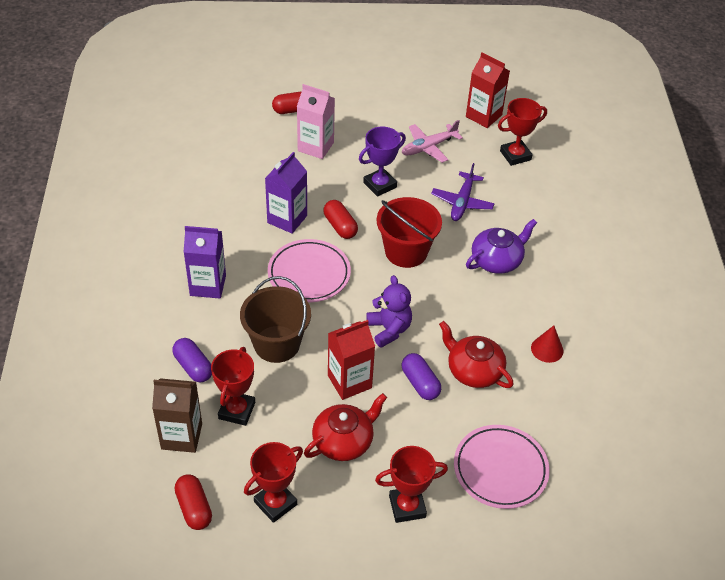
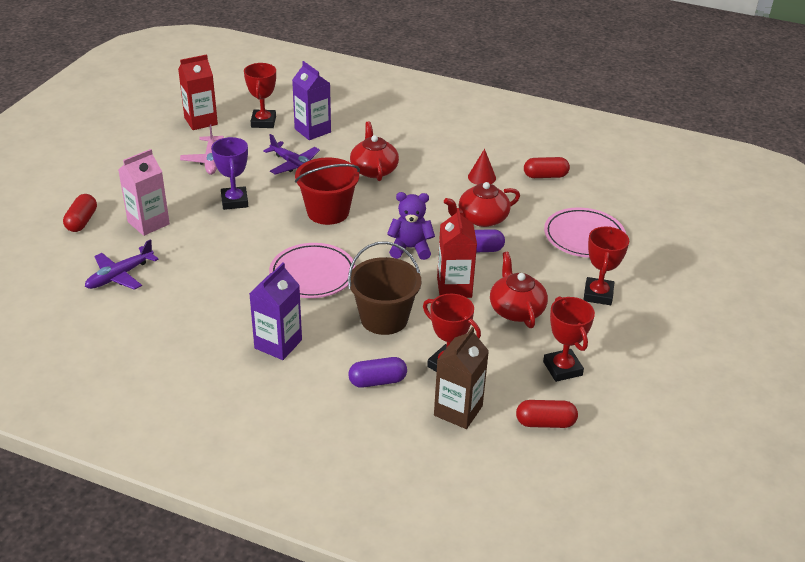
camera: 65 degrees left, 10 degrees down
(240, 160) = (120, 275): none -> purple plane
(287, 219) = (231, 268): purple carton -> purple carton (312, 130)
(340, 226) = (267, 239): red capsule -> red capsule (545, 176)
(497, 260) = (374, 169): purple teapot -> red teapot

